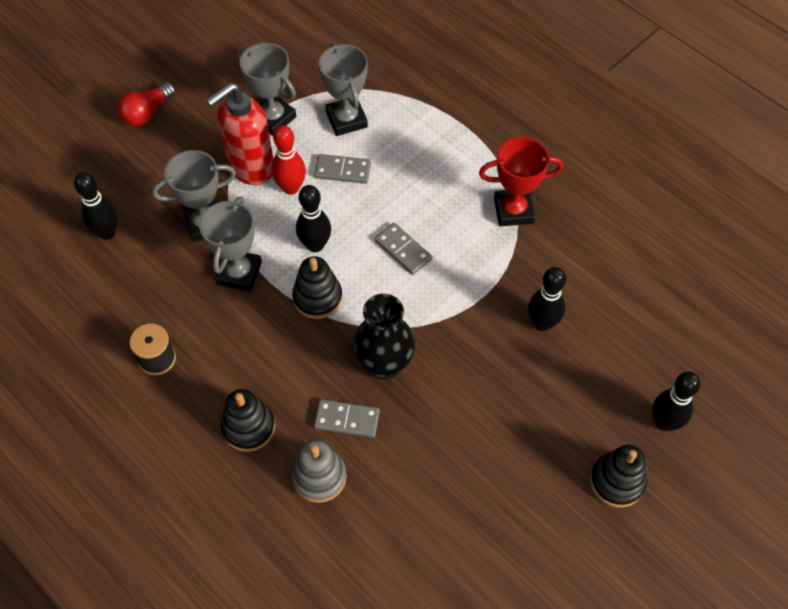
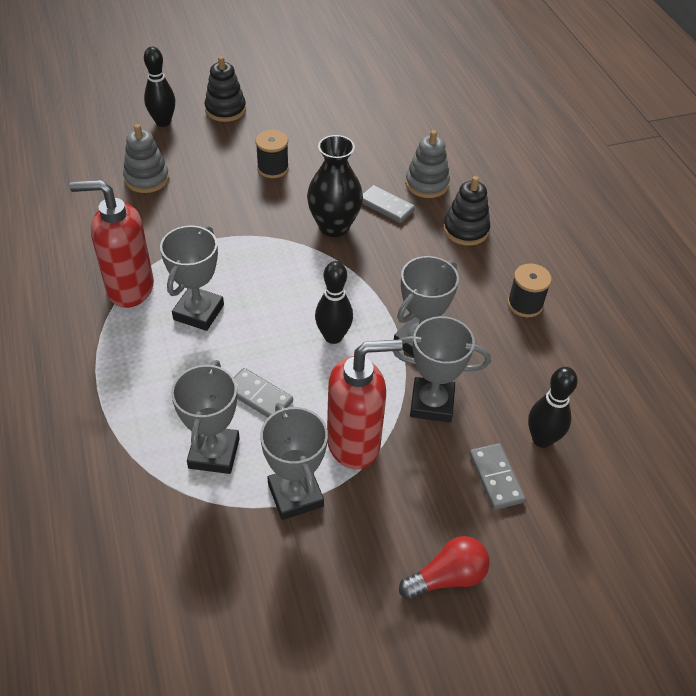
camera: 155 degrees left, 10 degrees down
(291, 188) = (323, 402): red bowling pin -> none
(317, 297) = (358, 293): black stacking toy -> none
(403, 250) = (256, 298): grey domino -> grey domino (496, 478)
(440, 216) = (199, 312): none -> grey trophy
(496, 413) = (273, 168): none -> black spool
(513, 210) = (129, 288): red trophy -> red soap dispenser
(542, 323) = (188, 203): black bowling pin -> none
(607, 333) = (147, 179): none -> grey stacking toy

